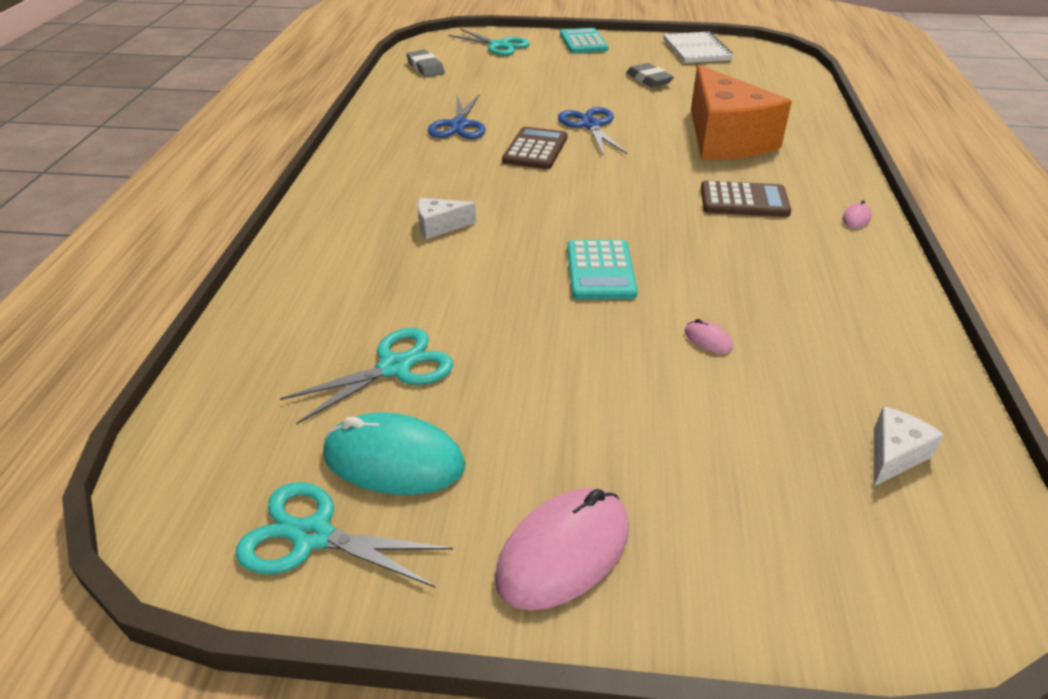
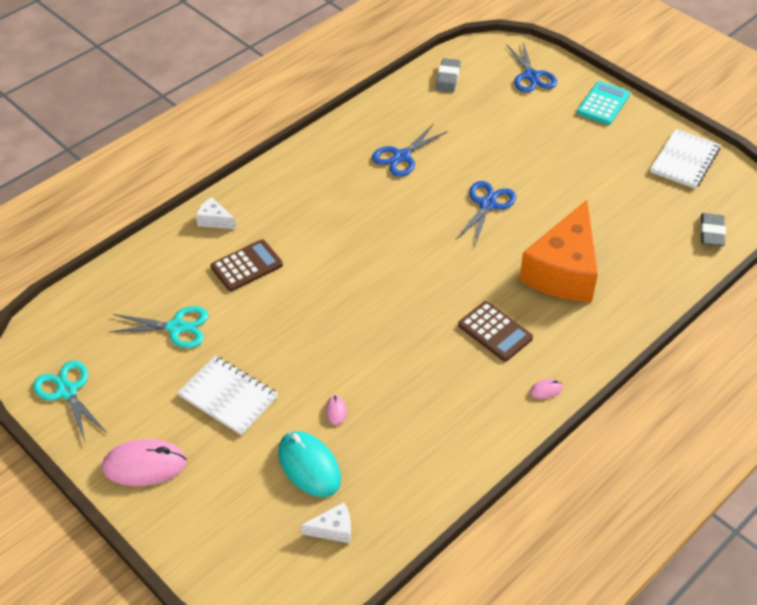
camera: 40 degrees right, 10 degrees up
(394, 460) = (127, 377): turquoise mouse -> turquoise mouse (309, 466)
(439, 226) = (294, 243): white cheese -> white cheese (214, 220)
(499, 45) = (531, 76): turquoise scissors -> blue scissors
(535, 149) = (423, 208): brown calculator -> brown calculator (247, 266)
(565, 399) = (228, 396): none -> white notebook
(600, 271) = (340, 331): turquoise calculator -> none
(649, 79) = (595, 177): grey eraser -> grey eraser (711, 232)

